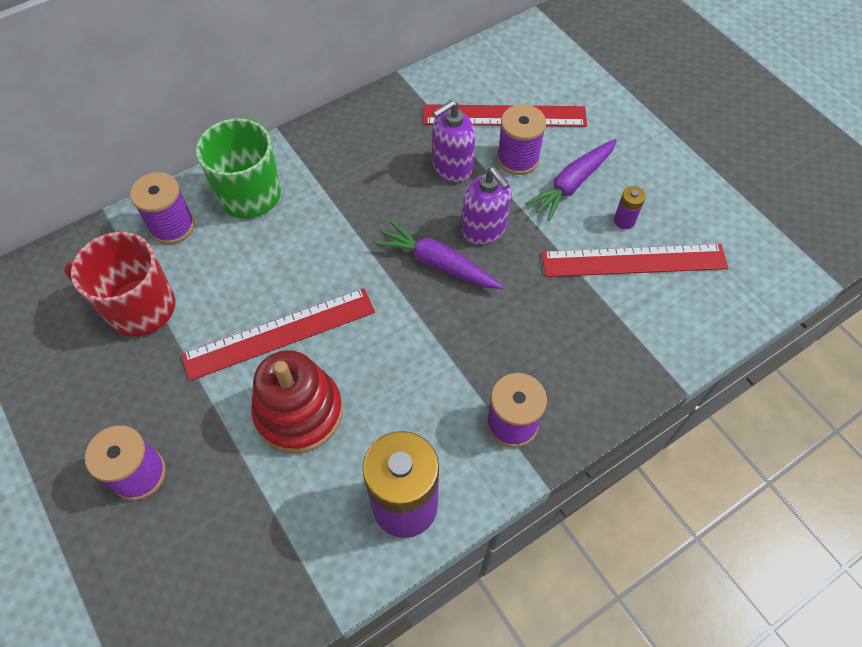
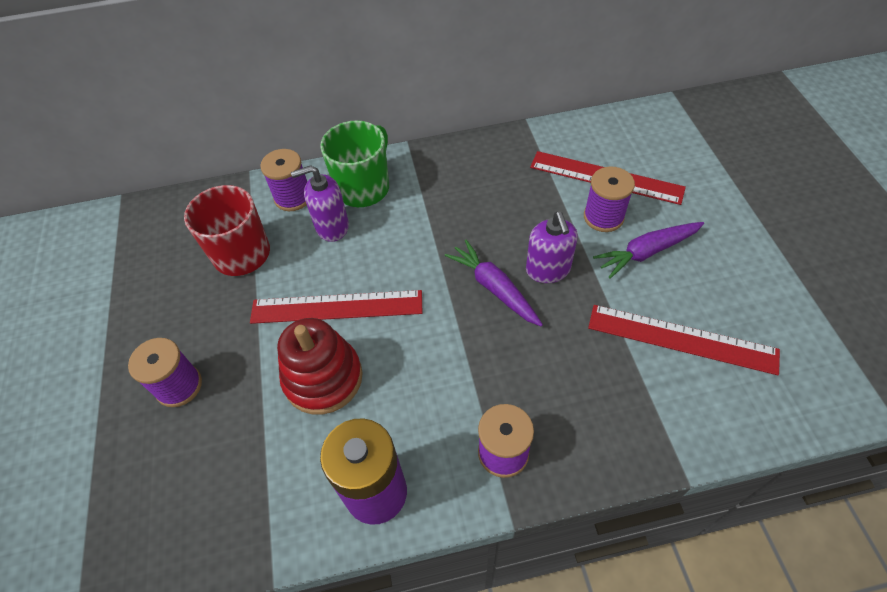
camera: 25 degrees right, 5 degrees down
(452, 167) = (540, 209): purple soap dispenser -> purple soap dispenser (332, 227)
(624, 220) = (685, 299): purple battery -> none

